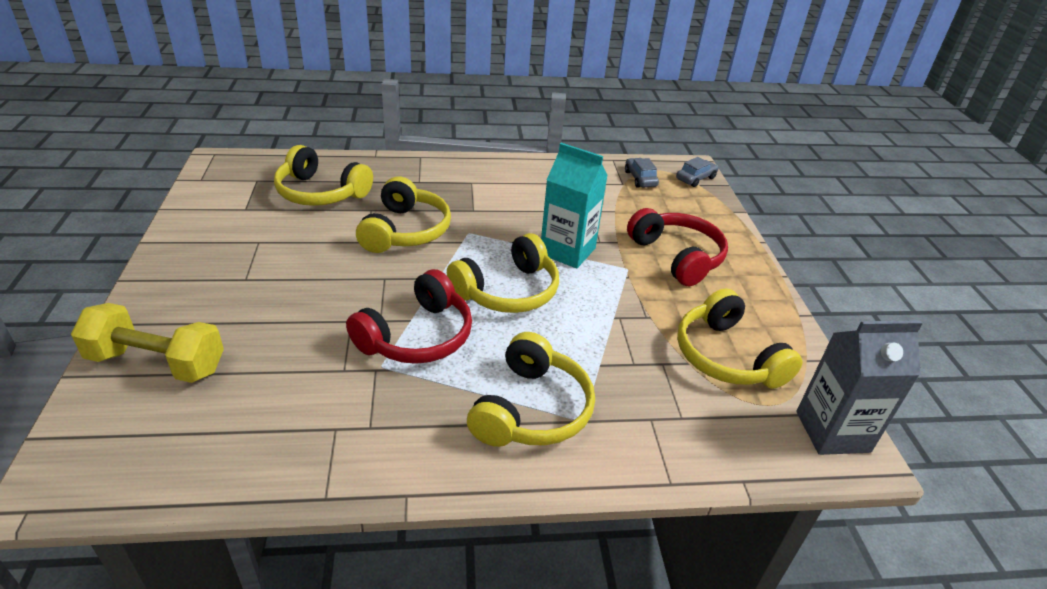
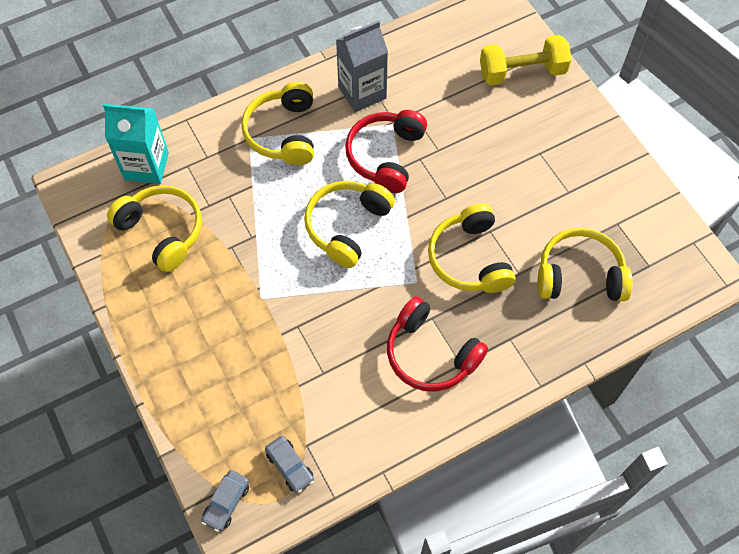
camera: 160 degrees right, 25 degrees up
(567, 251) = (320, 298): turquoise carton -> turquoise carton (146, 166)
(677, 256) = (220, 337): red headphones -> red headphones (430, 354)
(832, 431) = (86, 195): grey carton -> grey carton (362, 92)

